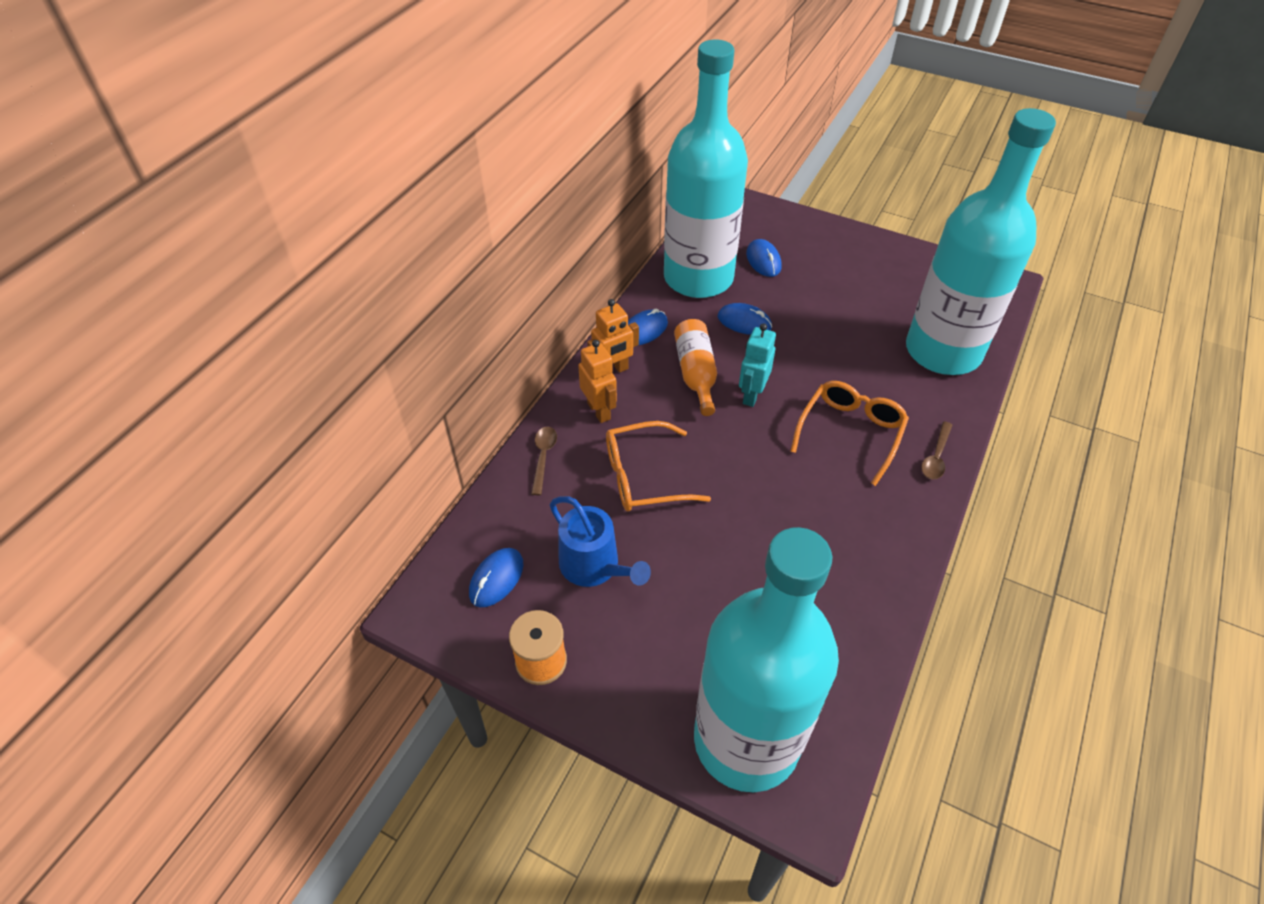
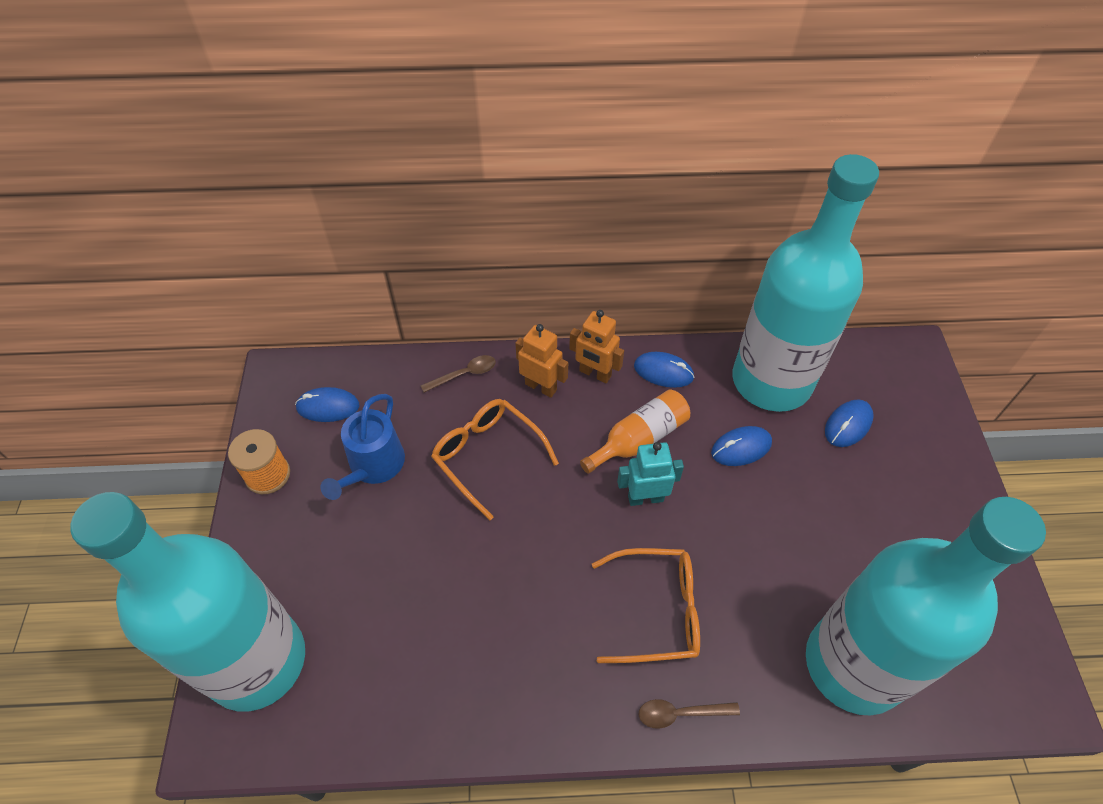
camera: 60 degrees right, 5 degrees up
(599, 411) = (541, 387): orange robot -> orange robot turned 90 degrees counterclockwise
(744, 322) = (741, 448): blue mouse -> blue mouse turned 75 degrees clockwise

